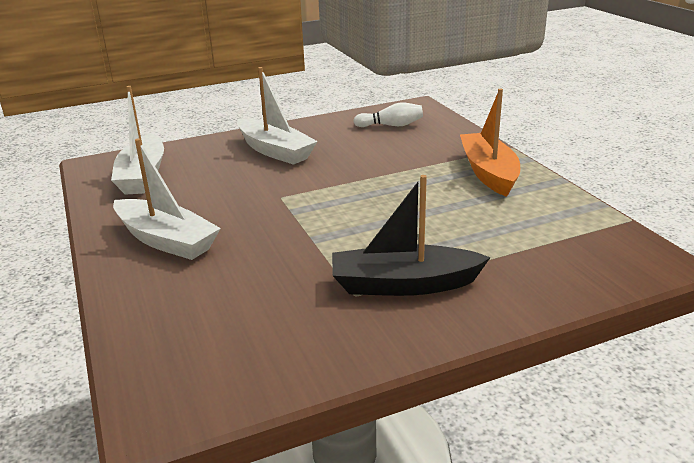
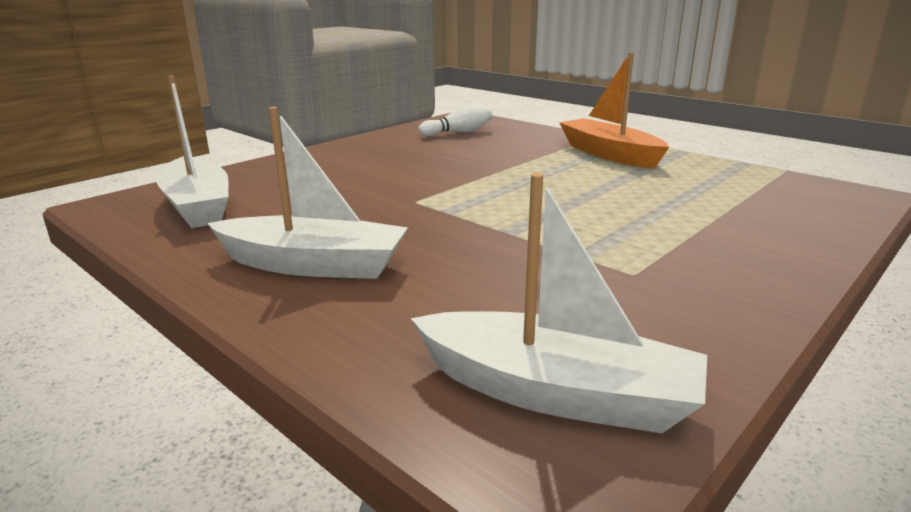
camera: 25 degrees left, 5 degrees down
(275, 151) = (354, 164): white boat -> white boat (557, 393)
(403, 284) = (671, 253): black boat -> none

